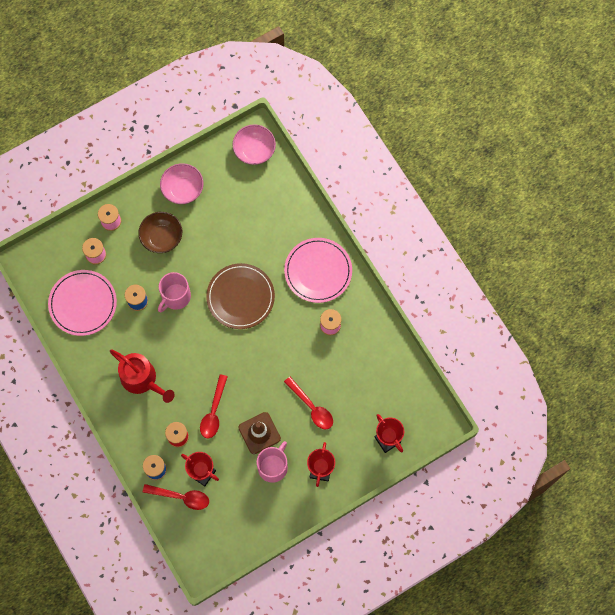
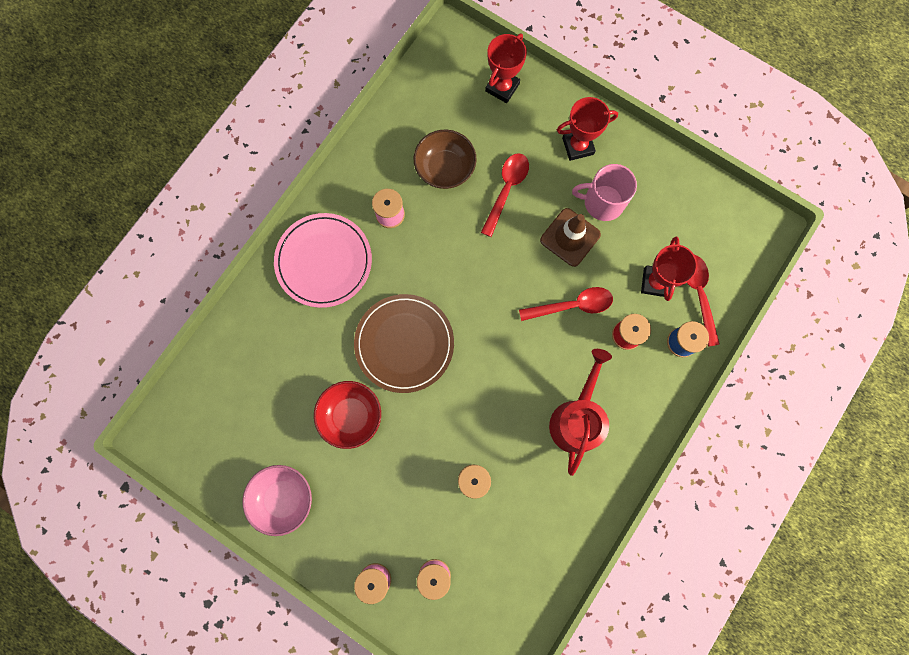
camera: 115 degrees left, 5 degrees up
(83, 303) = (513, 556): pink plate -> none
(162, 237) = (367, 492): brown bowl -> brown bowl (445, 168)
(175, 296) = (443, 430): pink mug -> none
(212, 247) = (351, 416): none -> red bowl
(254, 150) = (183, 425): pink bowl -> none

